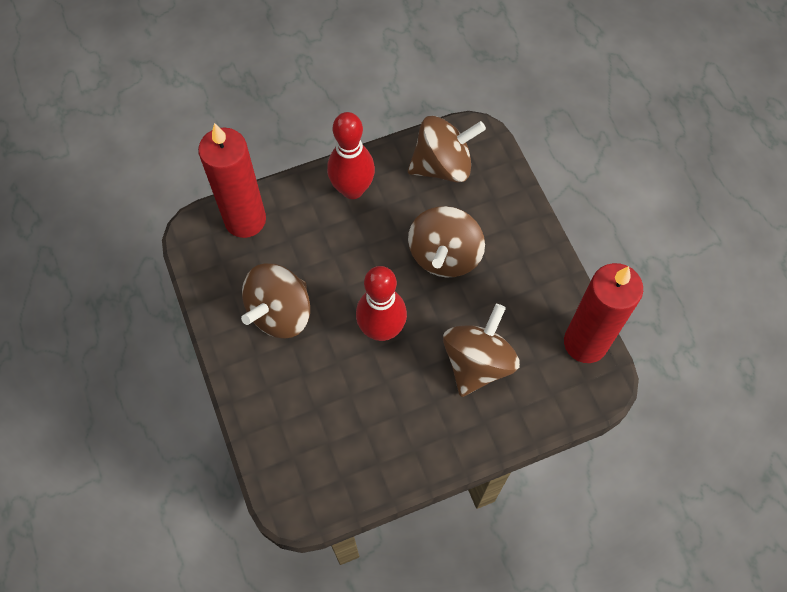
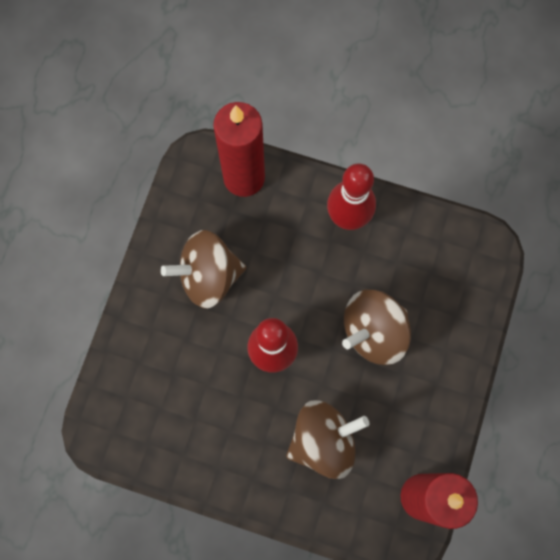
camera: 40 degrees right, 10 degrees up
(443, 165) = (438, 254): brown spinning top -> none

